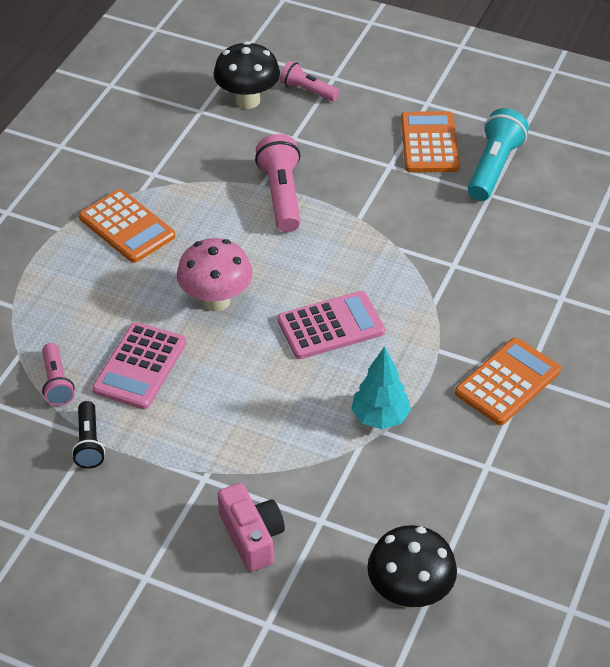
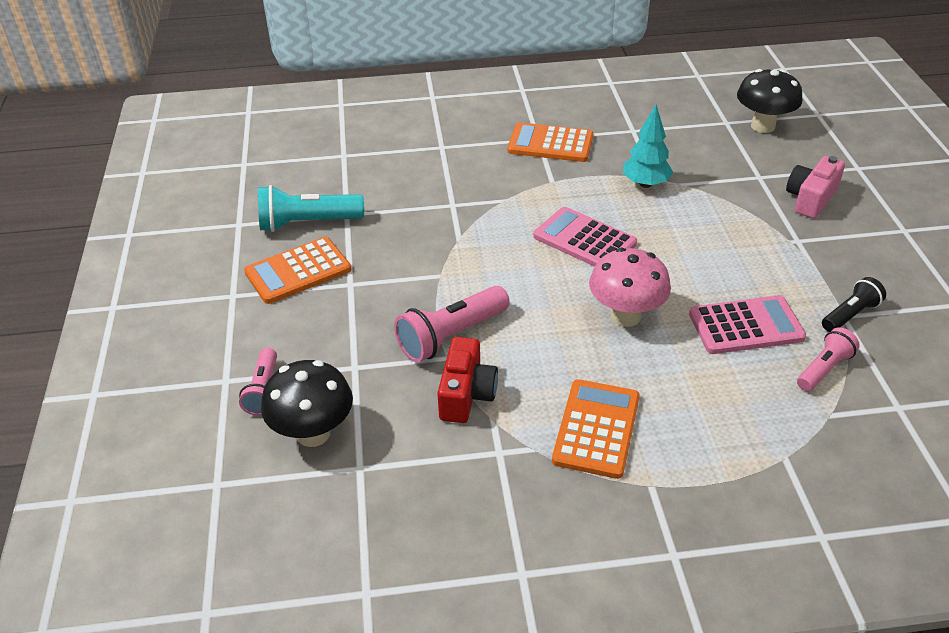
camera: 120 degrees left, 5 degrees down
(217, 179) = (466, 394): none -> red camera

